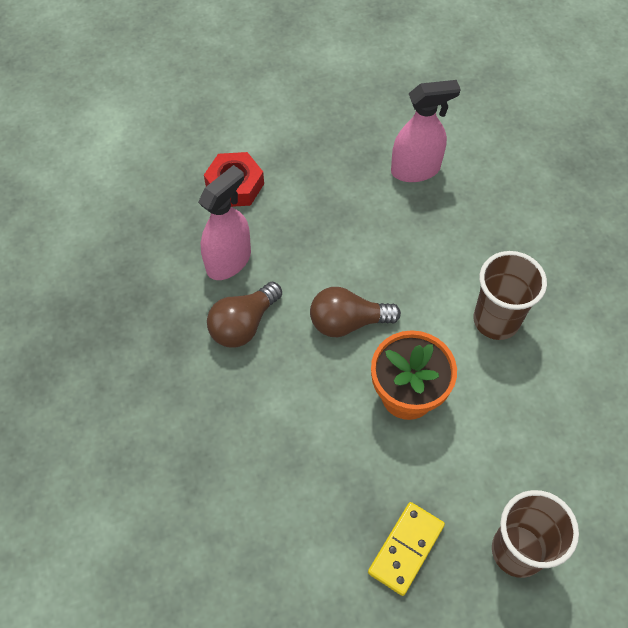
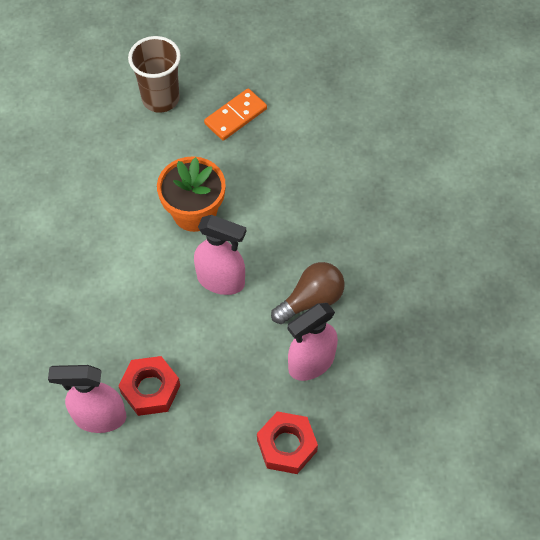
camera: 165 degrees left, 0 degrees up
(348, 322) = (221, 280): brown light bulb -> pink spray bottle
(379, 202) = (150, 389): none -> red nut
(406, 549) = (235, 116): yellow domino -> orange domino
(496, 320) = (96, 252): brown cup -> none

